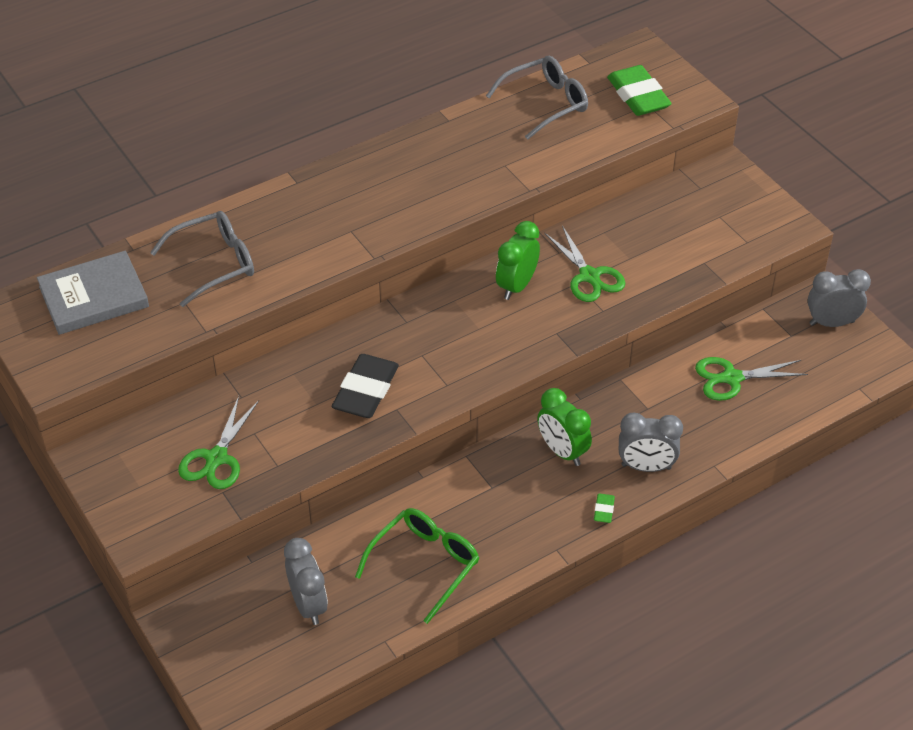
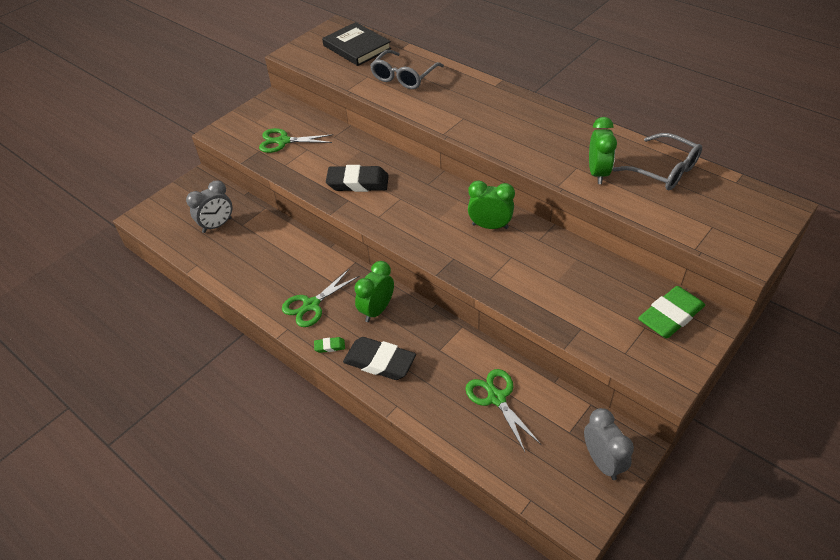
camera: 75 degrees right, 0 degrees up
(94, 297) = (357, 47): grey book -> black book
(214, 264) = (404, 77): grey glasses -> grey glasses turned 75 degrees clockwise
(425, 564) = (258, 266): green glasses -> none
(524, 152) = (597, 173): none -> green clock
(589, 276) = (523, 262): green scissors -> green scissors (311, 305)
(638, 96) = (718, 218): green eraser -> green eraser (670, 316)
(646, 467) = (379, 362): grey clock -> black eraser

